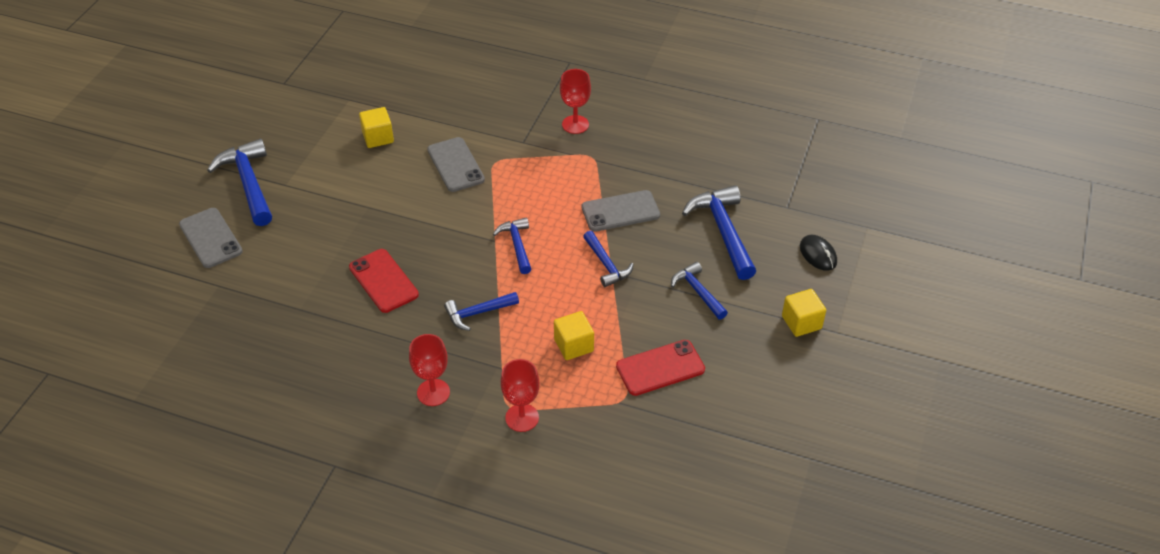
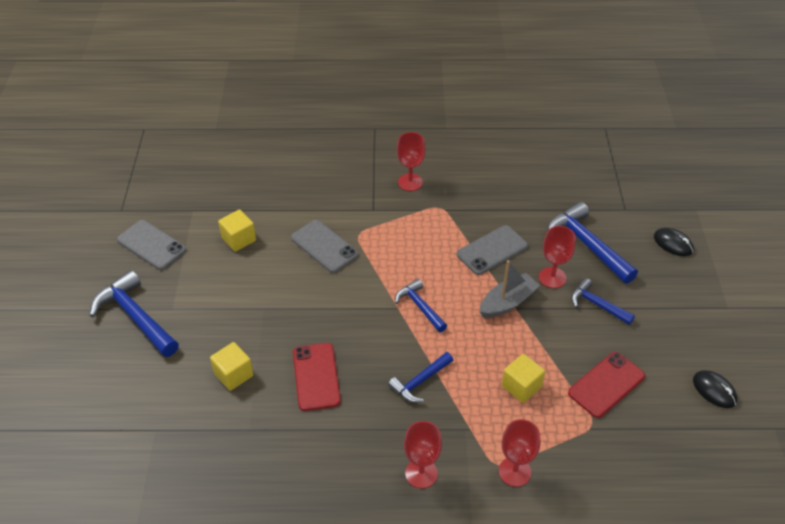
camera: 20 degrees left, 0 degrees up
(210, 238) = (124, 383): grey phone -> grey phone (151, 245)
(383, 281) = (316, 376): red phone -> red phone turned 45 degrees clockwise
(606, 265) = (507, 302): blue hammer -> grey boat
(667, 253) = (552, 277): none -> red goblet
(769, 405) = (714, 390): none -> black mouse
(801, 322) = (695, 307): yellow cube -> yellow cube (233, 374)

